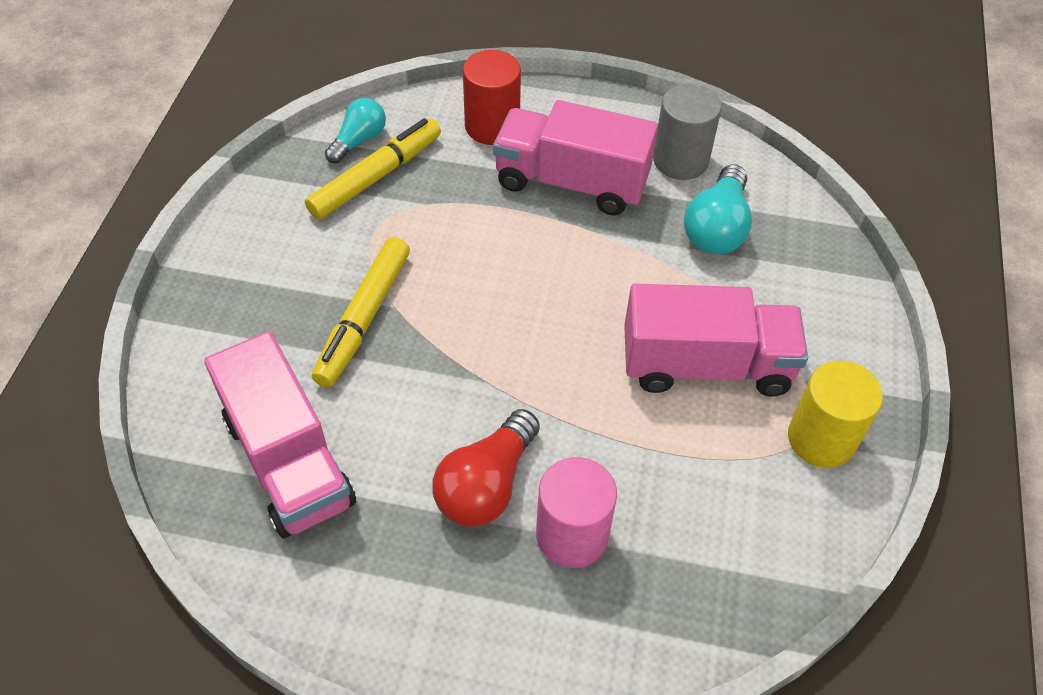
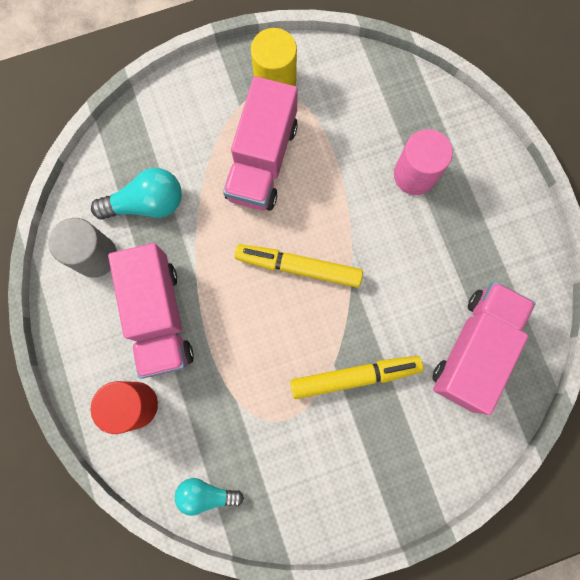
camera: 120 degrees left, 25 degrees up
(376, 177) = (233, 455): yellow marker -> yellow marker (298, 267)
(486, 485) = (415, 234): red light bulb -> none
(706, 365) = (262, 160): pink truck -> pink truck turned 135 degrees counterclockwise

